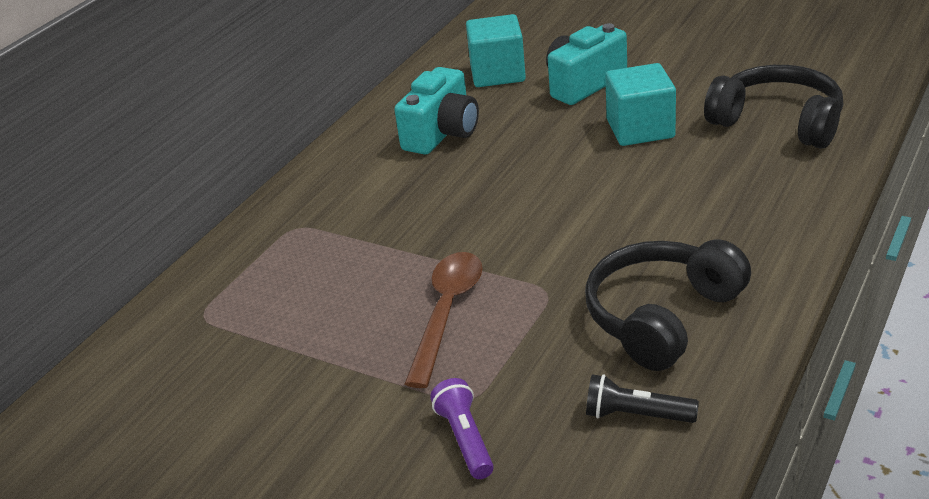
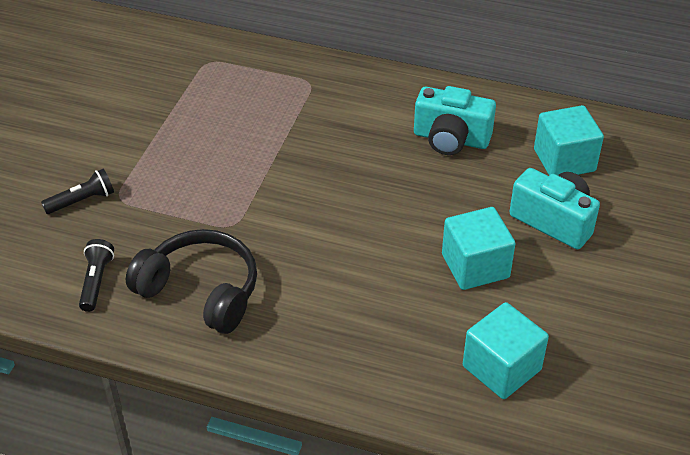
camera: 75 degrees right, 10 degrees up
(447, 313) = (208, 175): brown spoon -> none
(465, 439) = (82, 201): purple flashlight -> black flashlight
(777, 122) = (501, 368): black headphones -> turquoise cube

